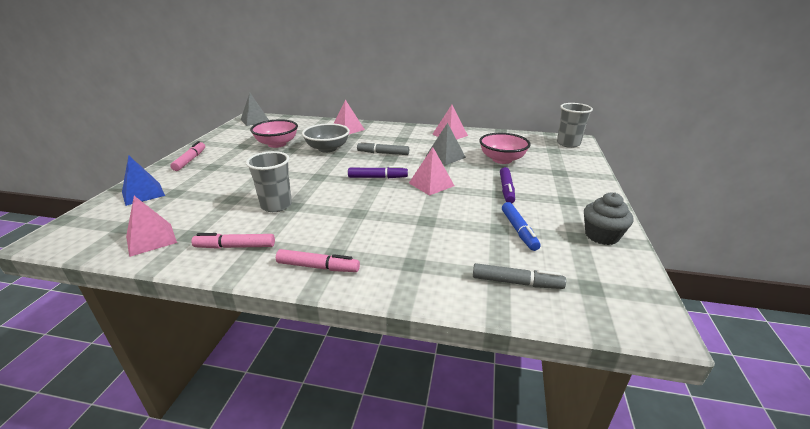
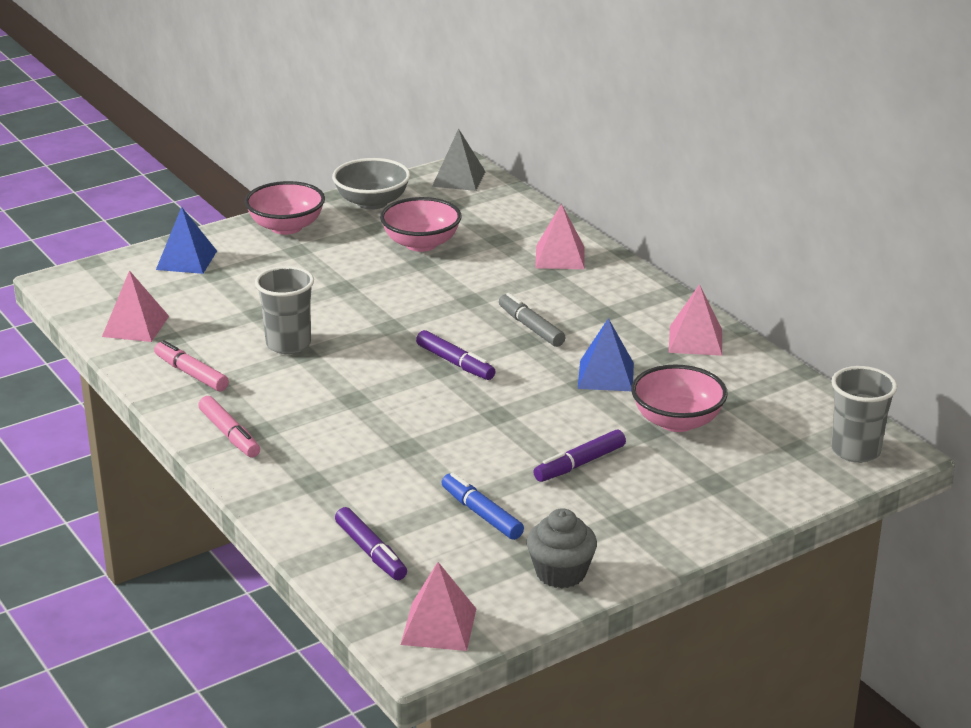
camera: 45 degrees right, 0 degrees up
(190, 160) = (286, 227): pink marker -> pink bowl
(327, 149) = (471, 283): grey bowl -> grey bowl (372, 202)
(431, 184) = (501, 406): pink pyramid -> pink pyramid (438, 626)
(445, 156) = (605, 375): grey pyramid -> blue pyramid
(516, 282) = (371, 552): grey marker -> purple marker
(518, 230) = (481, 514): blue marker -> blue marker turned 105 degrees clockwise

